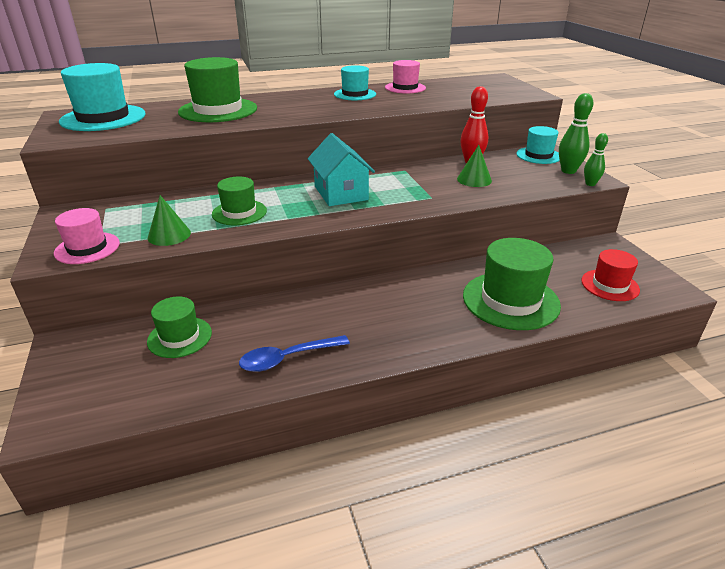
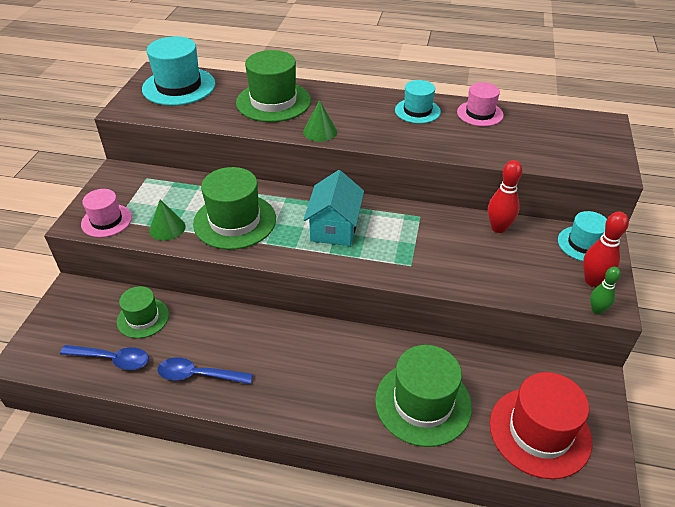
camera: 30 degrees right, 10 degrees up
(173, 383) = (112, 359): none -> blue spoon
(239, 212) = (235, 221): green hat -> green hat, size x1.67
(474, 179) = (475, 256): green cone -> green cone (320, 131)
(568, 171) = (593, 281): green bowling pin -> red bowling pin
(610, 285) = (539, 432): red hat -> red hat, size x1.67

